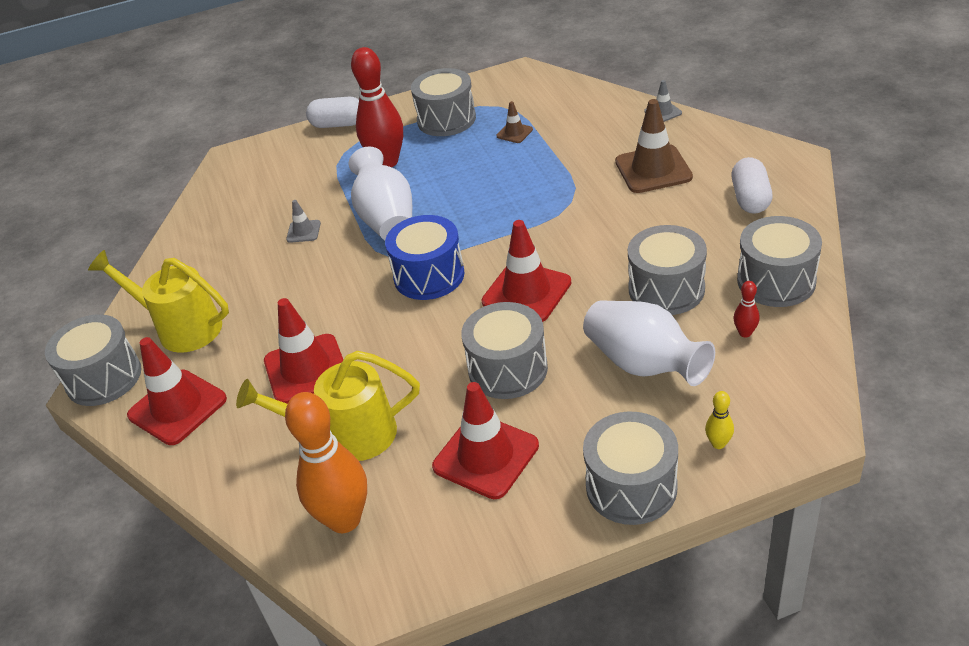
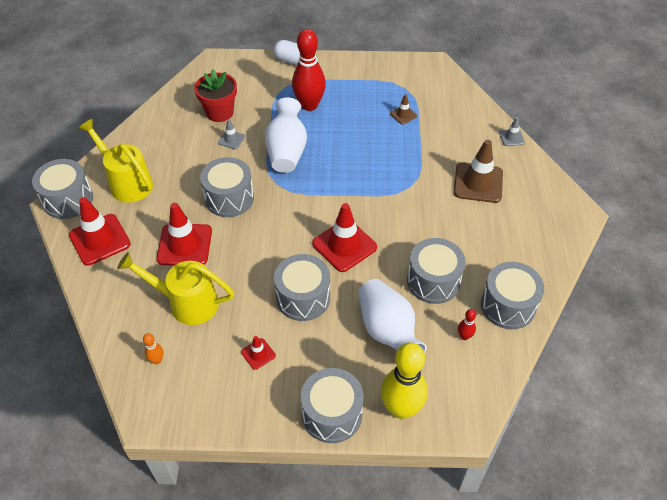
camera: 15 degrees right, 10 degrees up
(270, 208) = (219, 112): none -> red flower pot
(344, 519) = (157, 360): orange bowling pin -> orange bowling pin, size x0.42
(429, 275) = (291, 206): blue drum -> none
(446, 119) = (365, 85): grey drum -> grey drum (229, 198)
(486, 456) = (258, 354): red traffic cone -> red traffic cone, size x0.49
(718, 443) = (401, 408): yellow bowling pin -> yellow bowling pin, size x2.38
(750, 199) = (529, 234): white capsule -> none

